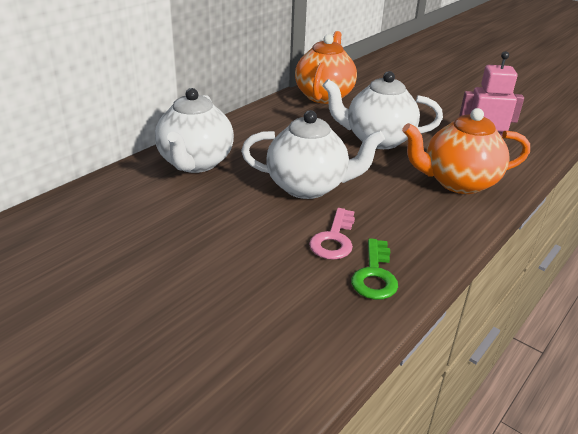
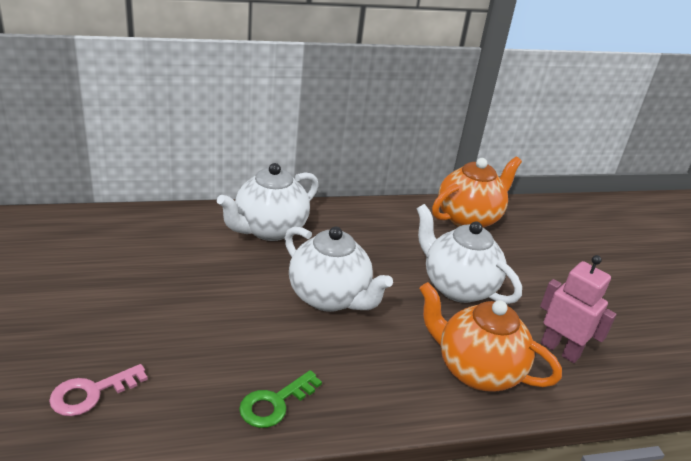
camera: 35 degrees right, 0 degrees up
(334, 239) = (286, 354): pink key -> pink key (91, 393)

